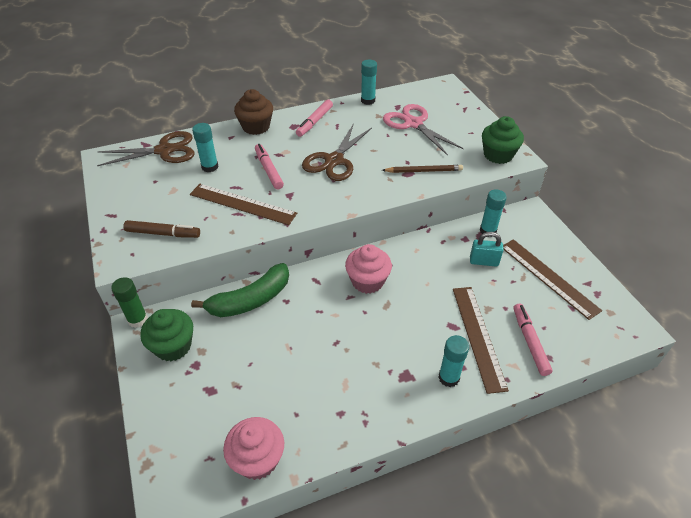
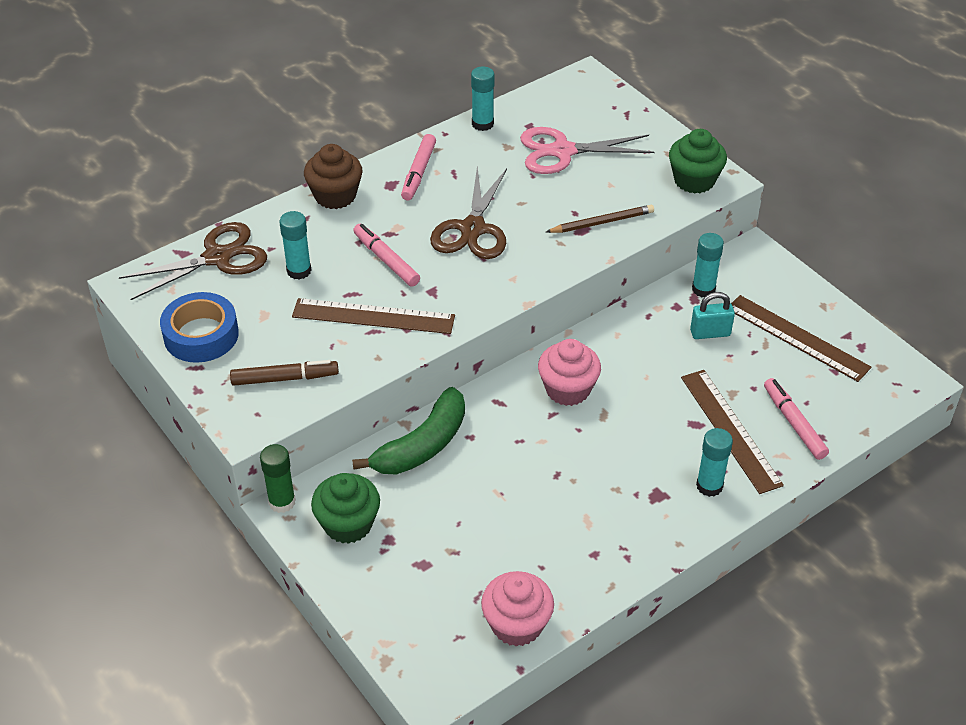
camera: 15 degrees left, 0 degrees up
(126, 195) = (201, 335): none -> blue tape
(413, 124) = (562, 151): pink scissors -> pink scissors turned 45 degrees counterclockwise

